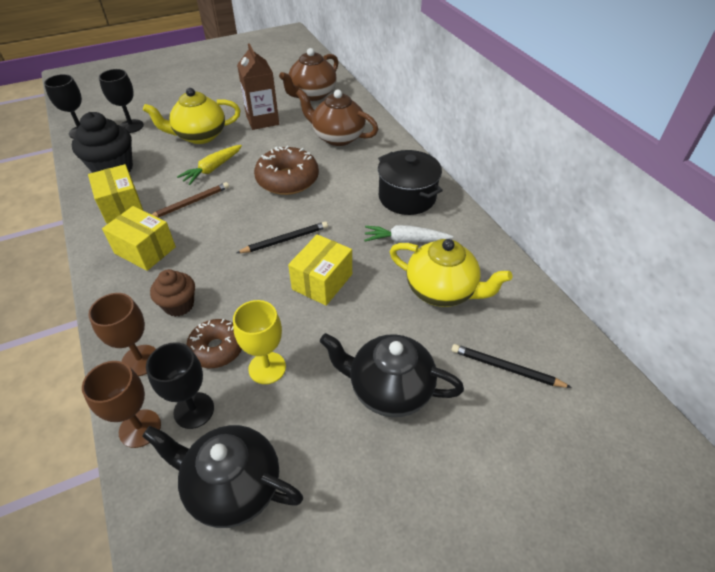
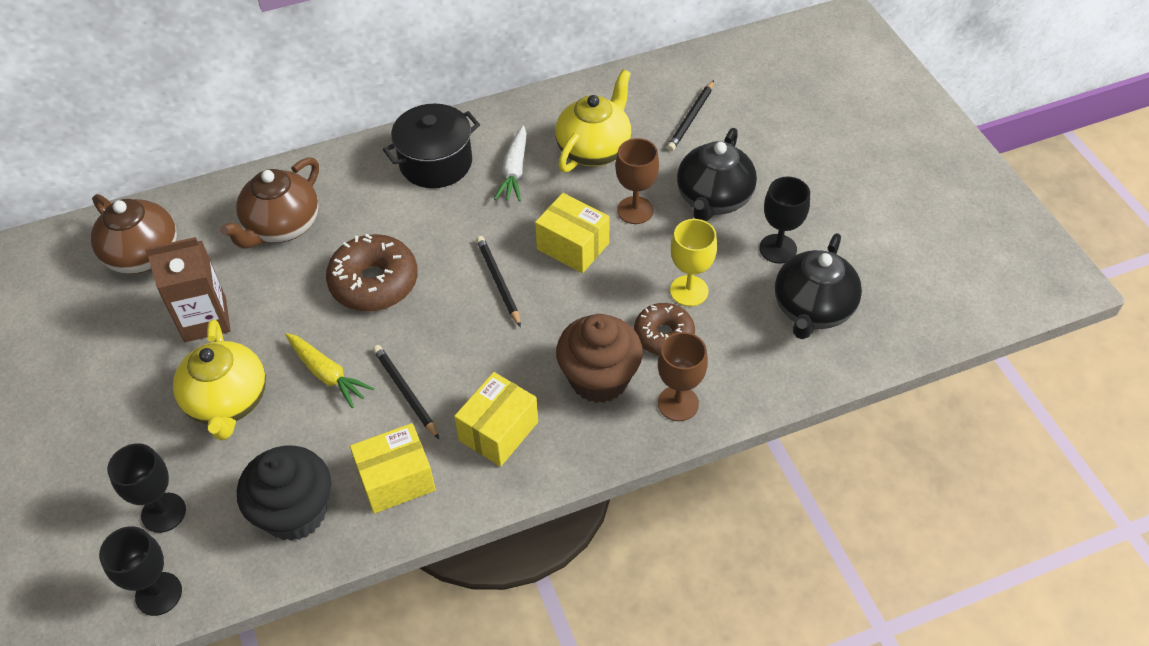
camera: 85 degrees left, 5 degrees up
(140, 428) = (759, 389): brown goblet -> brown goblet (635, 210)
(179, 305) = (599, 379): brown cupcake -> brown cupcake, size x1.65
(190, 203) = (405, 392): brown pencil -> black pencil
(194, 410) = (738, 347): black goblet -> black goblet (778, 249)

